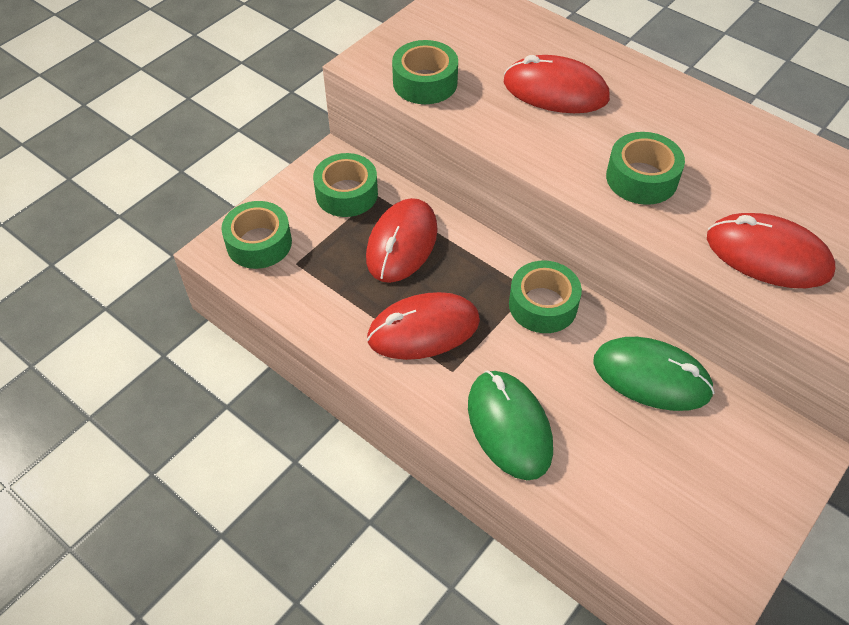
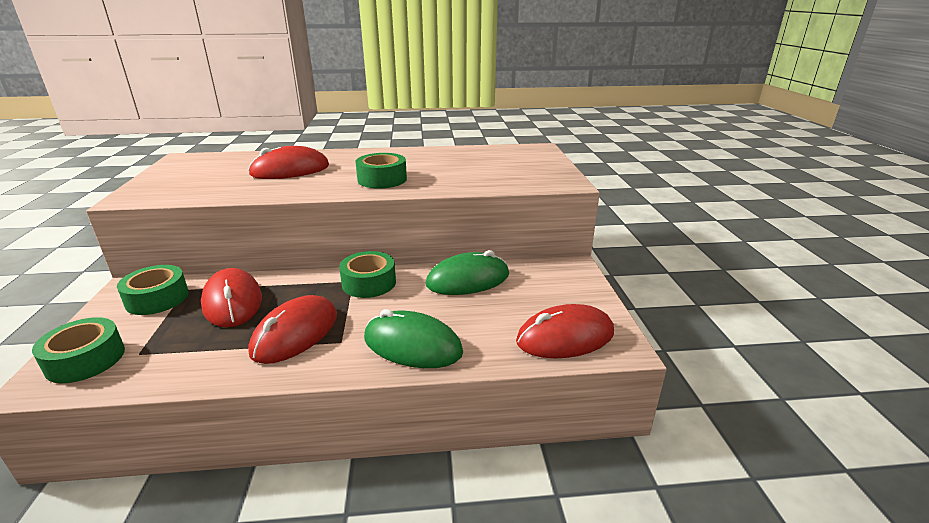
camera: 45 degrees left, 25 degrees down
(425, 82) = (189, 192): green tape -> none
(768, 255) = (480, 179): red mouse -> red mouse (565, 337)

